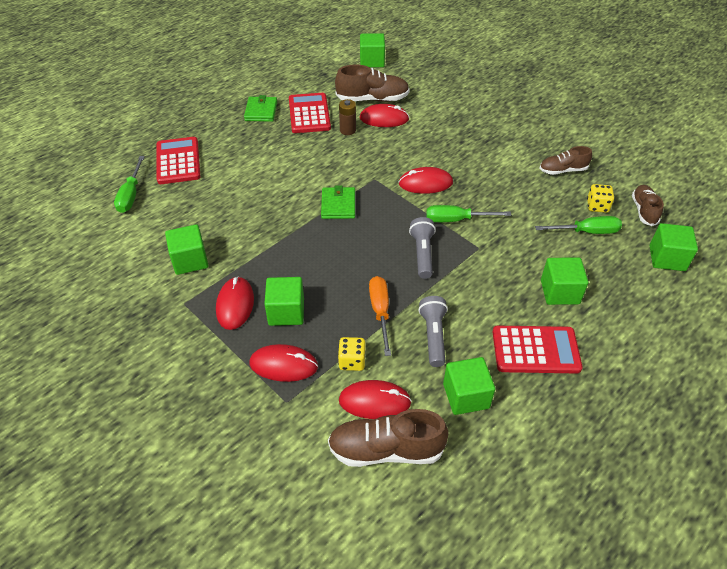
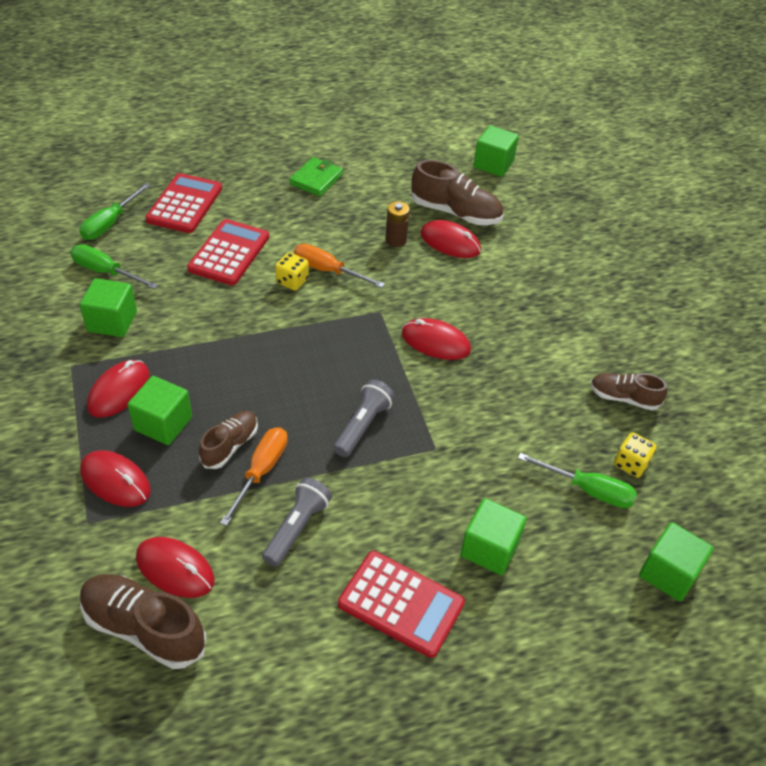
camera: 25 degrees right, 0 degrees up
(309, 114) = (367, 203): red calculator -> red calculator (229, 253)
(318, 166) = (328, 271): none -> orange screwdriver
(338, 205) = (314, 326): green wallet -> none
(352, 361) = (187, 512): yellow dice -> yellow dice (292, 281)
(456, 220) = (436, 403): green screwdriver -> green screwdriver (105, 272)
(466, 396) = (277, 615): green cube -> none
(644, 211) = (690, 497): brown shoe -> brown shoe (230, 445)

